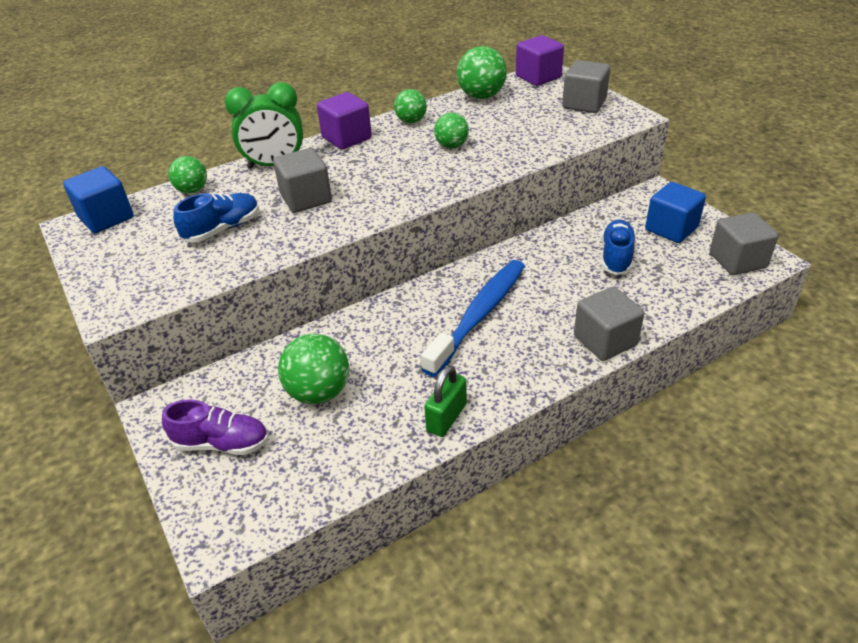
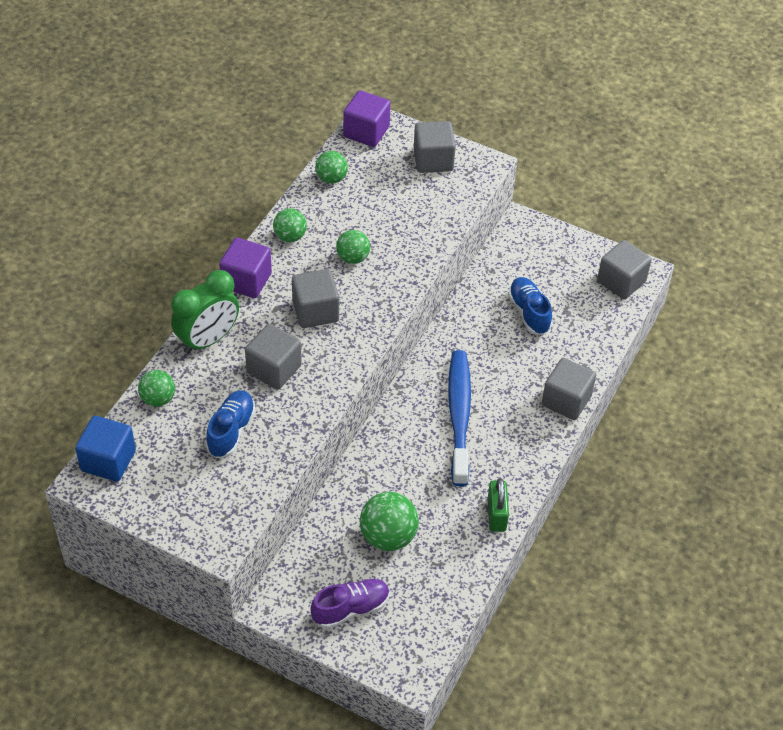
camera: 35 degrees left, 10 degrees up
(383, 171) = (315, 311): none -> grey cube
(481, 96) = (331, 178): green ball -> green ball, size x0.63
(671, 229) = (555, 264): blue cube -> none

